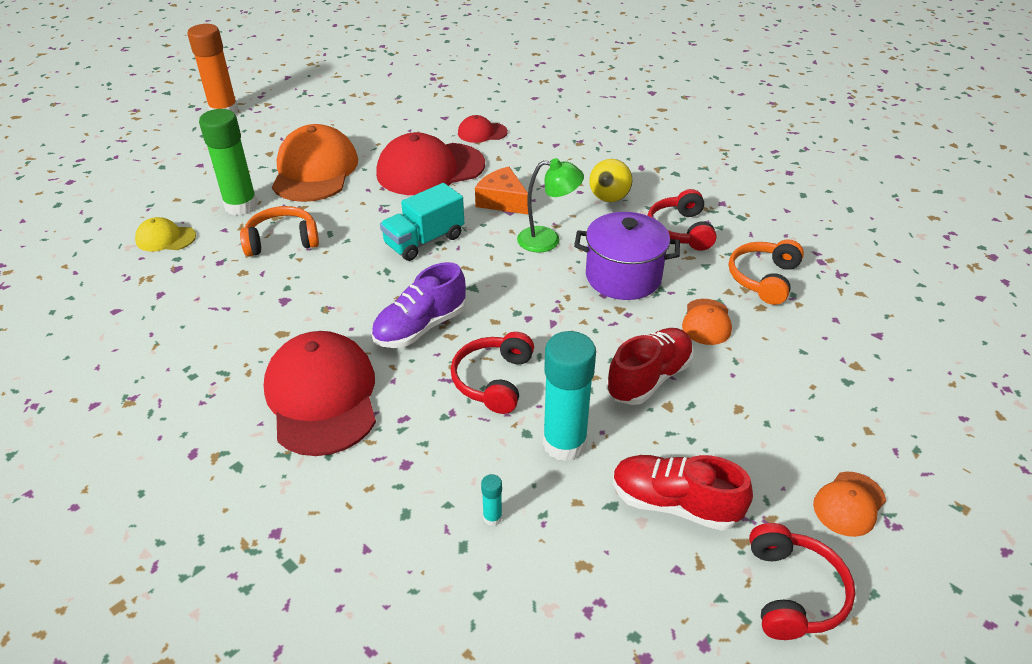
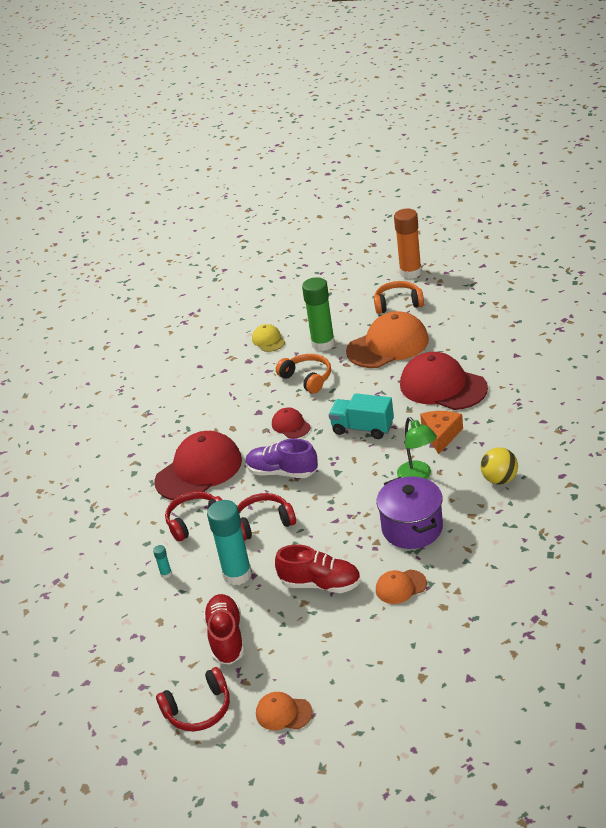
camera: 65 degrees right, 5 degrees down
(482, 132) = (516, 381): red cap -> red cap (291, 425)
(680, 230) = (496, 531): red headphones -> red headphones (195, 521)
(764, 279) = (479, 596): orange headphones -> orange headphones (398, 304)

